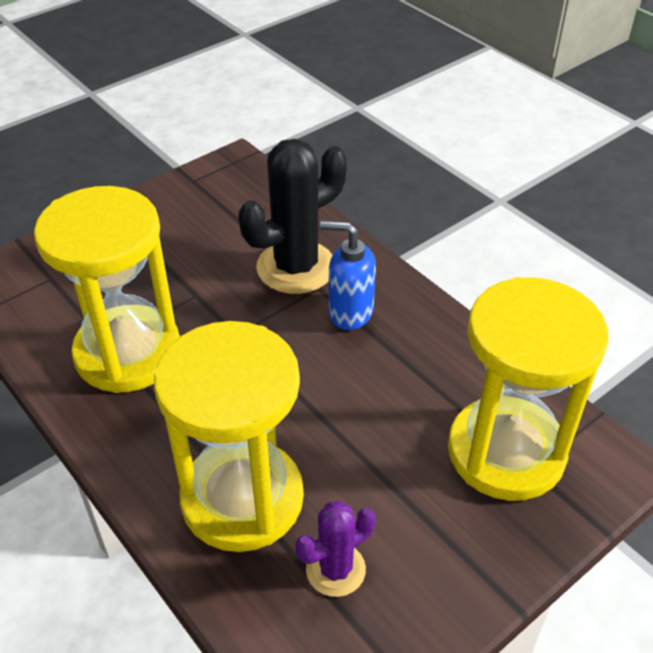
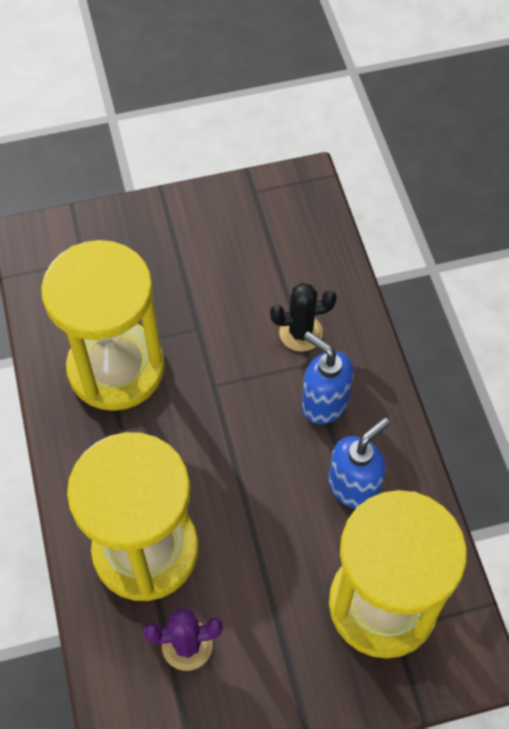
camera: 25 degrees right, 15 degrees up
(296, 267) = (301, 333): black cactus -> black cactus, size x0.56
(418, 366) = (354, 486): none -> blue soap dispenser

